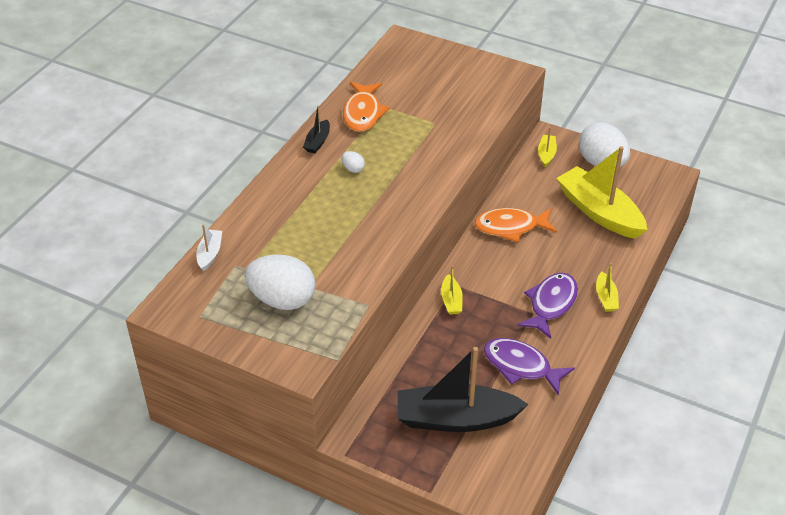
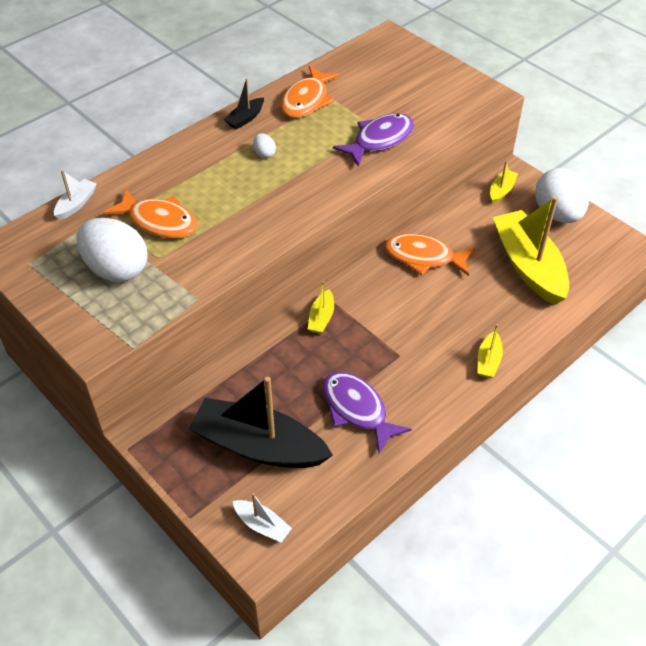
camera: 20 degrees right, 5 degrees up
(295, 250) = (159, 221): none -> orange fish
(493, 479) = (262, 525): none -> white boat
(551, 304) = (424, 351): purple fish -> purple fish (379, 140)

